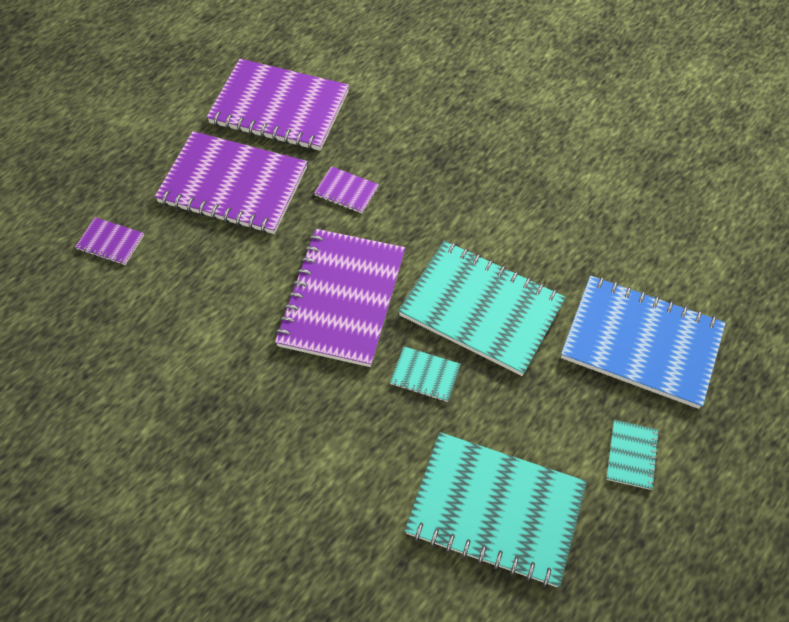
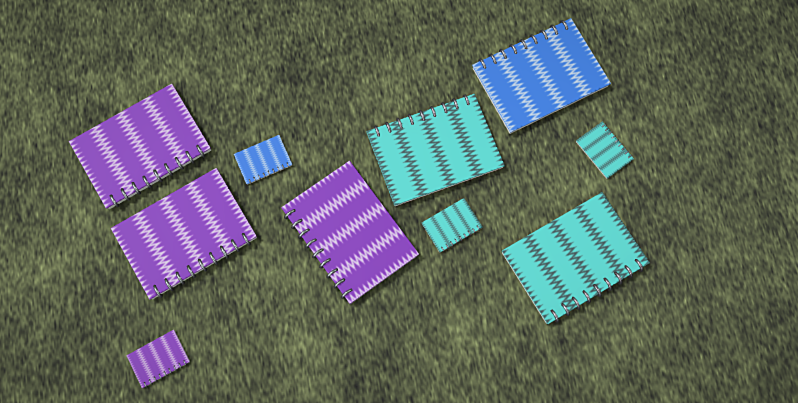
camera: 50 degrees left, 15 degrees up
(346, 191) = (263, 160): purple notebook -> blue notebook

